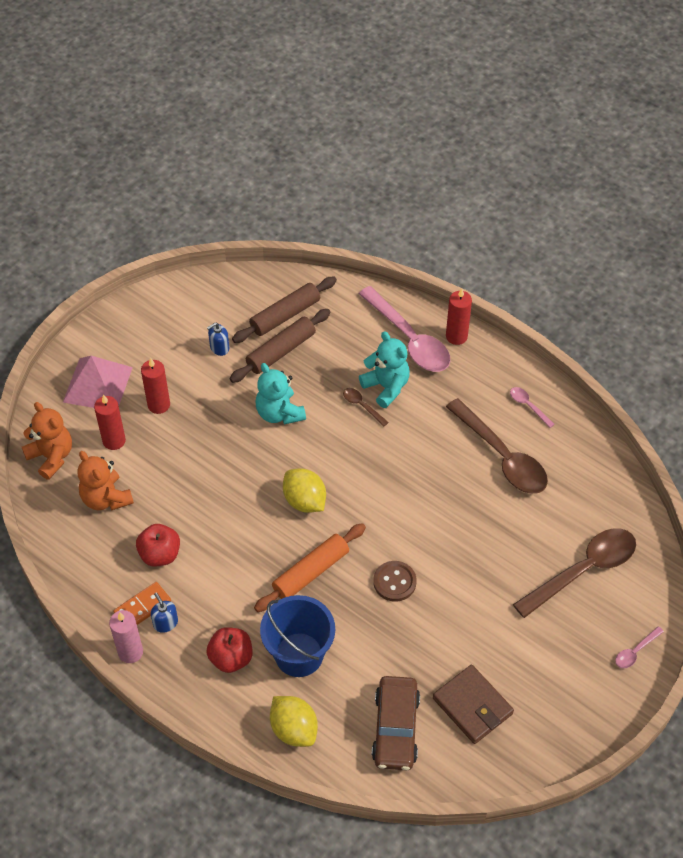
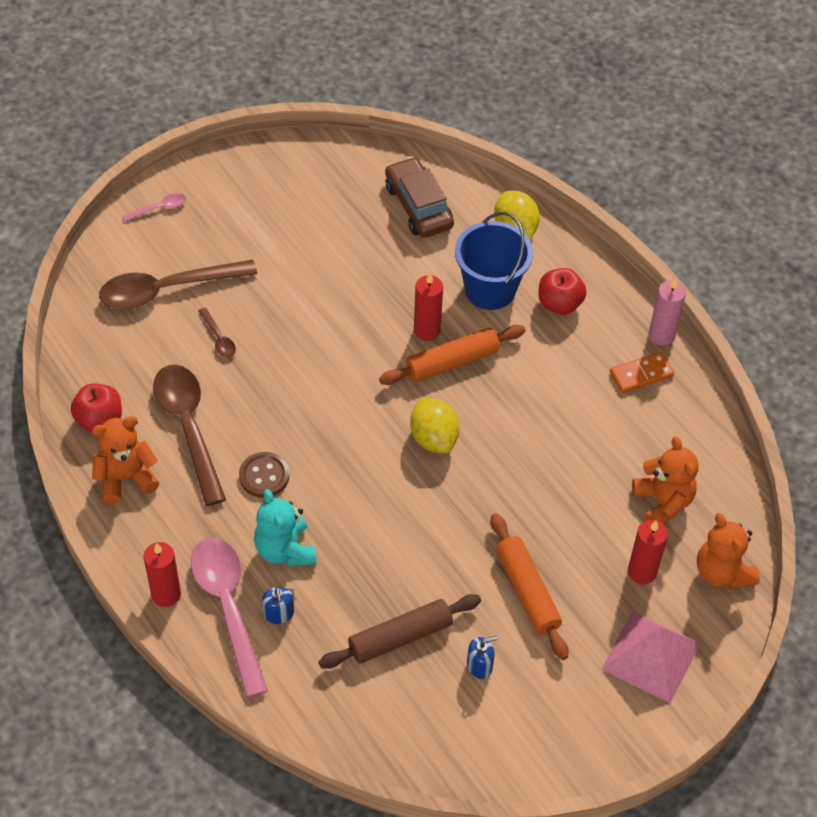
camera: 165 degrees left, 0 degrees up
(159, 405) = (577, 605): red candle -> red candle (427, 330)
(160, 554) = (612, 423): red apple -> red apple (99, 420)
(165, 623) = (619, 353): blue soap dispenser -> blue soap dispenser (278, 613)
(198, 404) = (527, 591): none -> orange rolling pin
(279, 413) = (429, 552): turquoise teddy bear -> none
(285, 315) = (377, 690): brown rolling pin -> none
(362, 406) = (325, 533): brown spoon -> brown spoon (218, 338)
(394, 582) = (367, 329): brown button -> brown button (264, 476)
(395, 728) = (418, 206): brown car -> brown car turned 45 degrees counterclockwise
(472, 706) = (338, 205): brown wallet -> none
(528, 406) = (126, 478): pink spoon -> orange teddy bear

